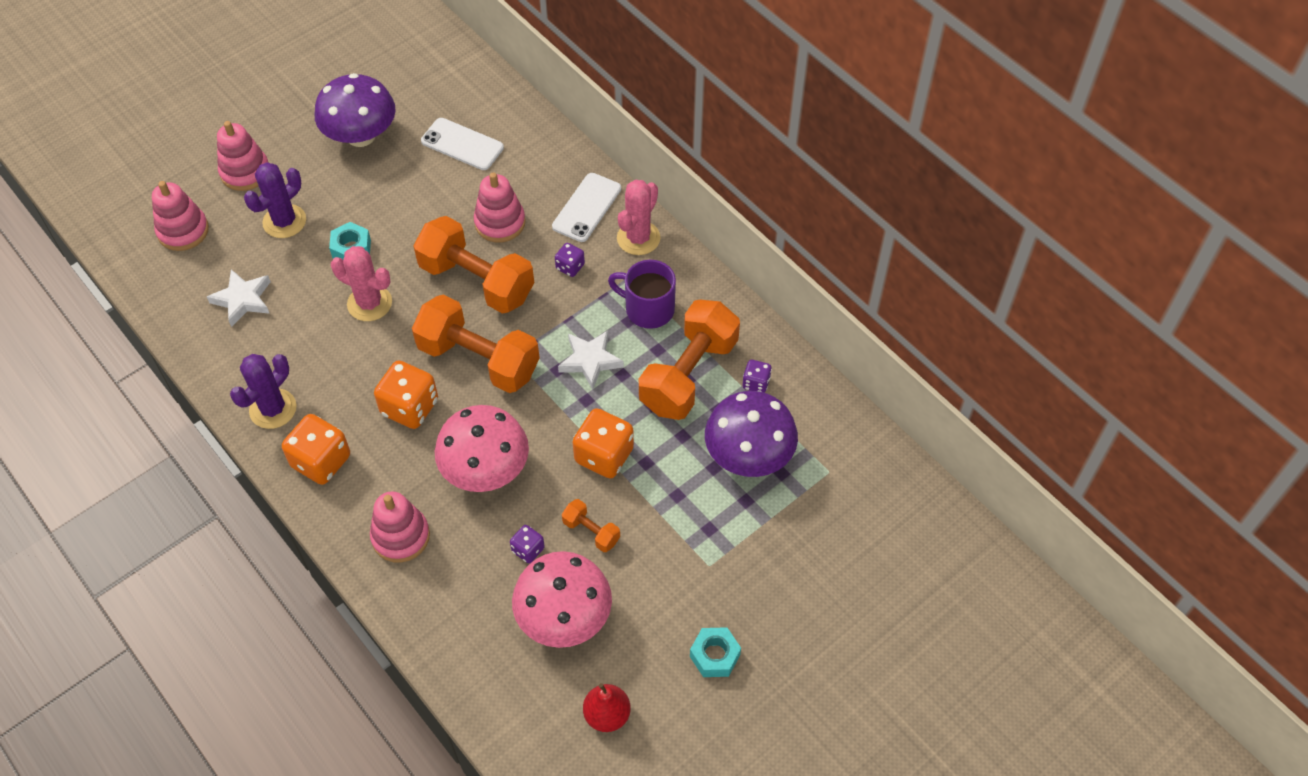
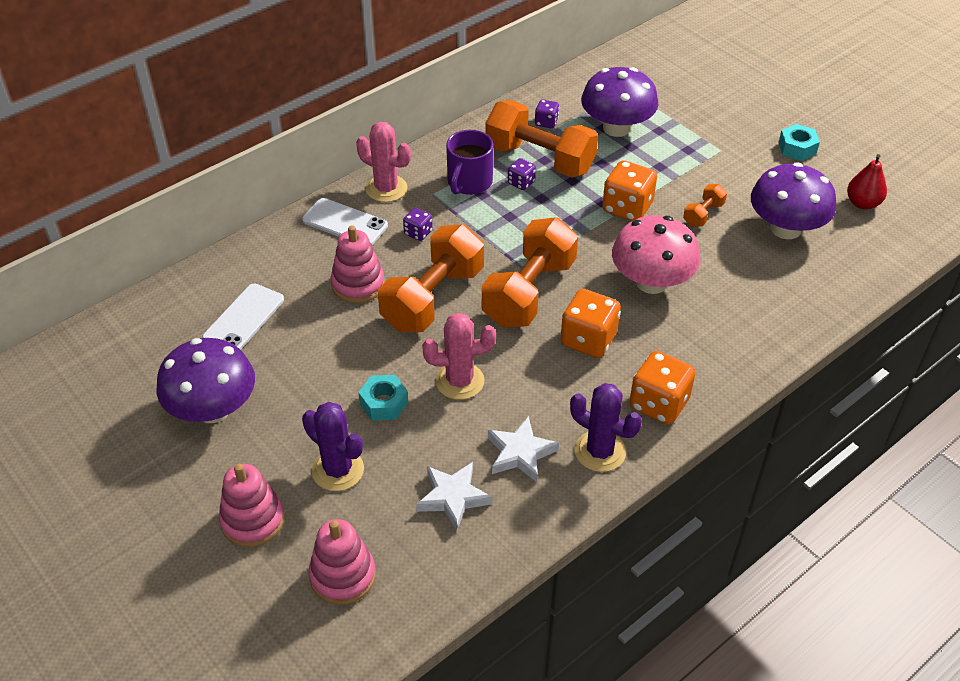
camera: 90 degrees left, 10 degrees down
(369, 303) = (459, 381): pink cactus -> pink cactus turned 60 degrees clockwise
(401, 536) = (731, 336): pink stacking toy -> none
(528, 550) = (728, 252): purple dice -> purple dice (521, 183)
(564, 617) = (785, 228): pink mushroom -> purple mushroom
(590, 361) = (527, 218): white star -> white star (520, 453)

